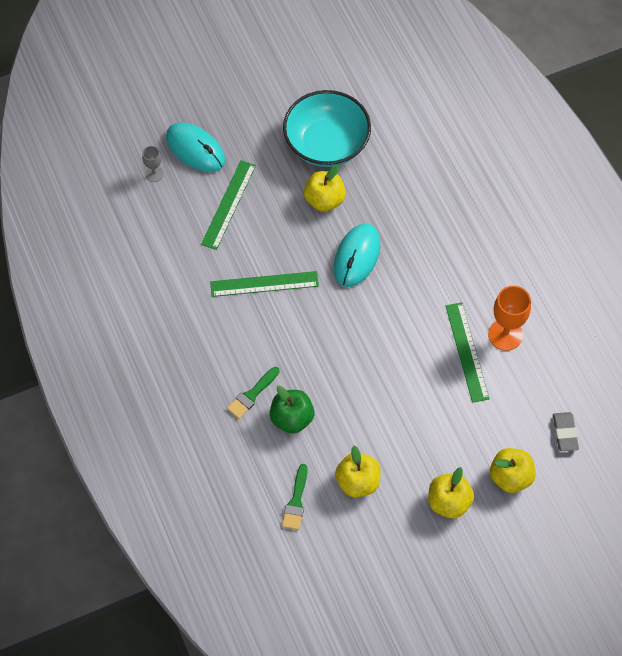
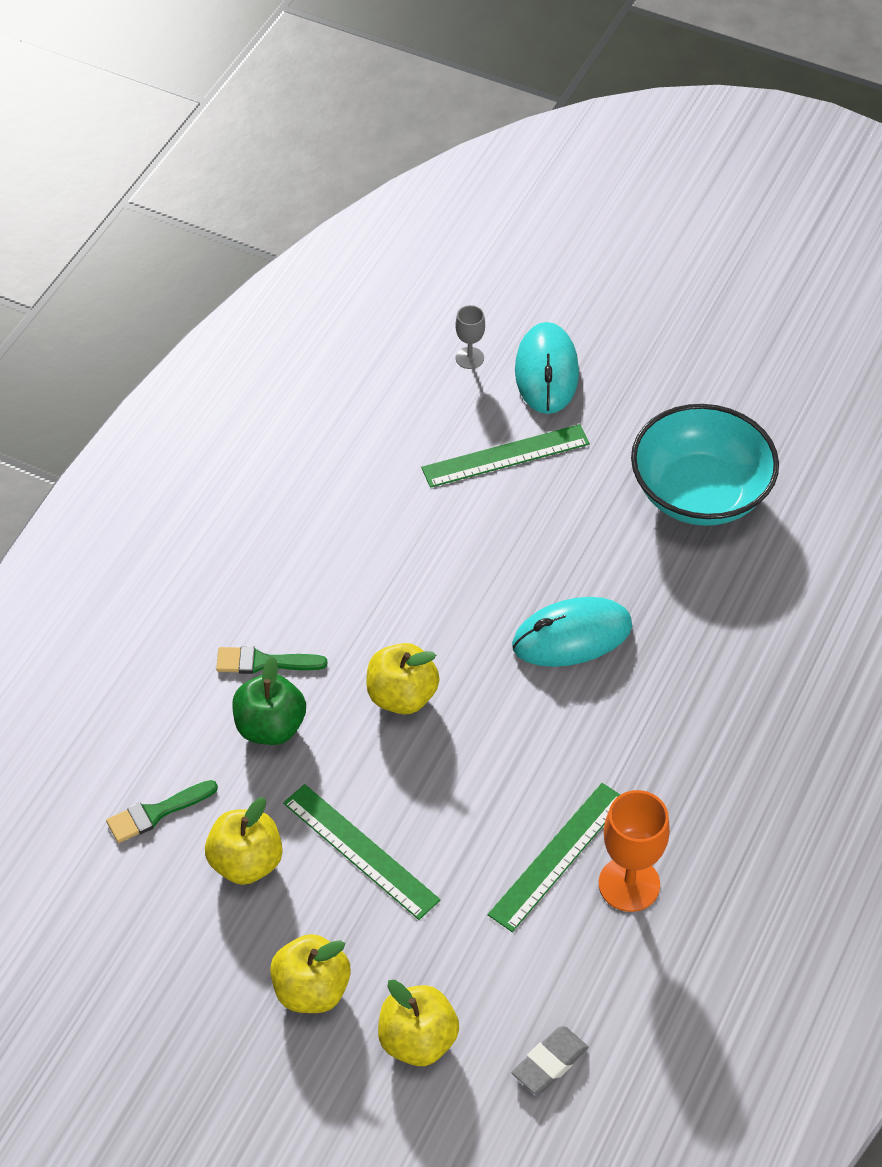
camera: 50 degrees right, 10 degrees down
(264, 284) = (432, 567): green ruler -> green ruler (361, 851)
(324, 200) = (616, 546): yellow apple -> yellow apple (402, 696)

